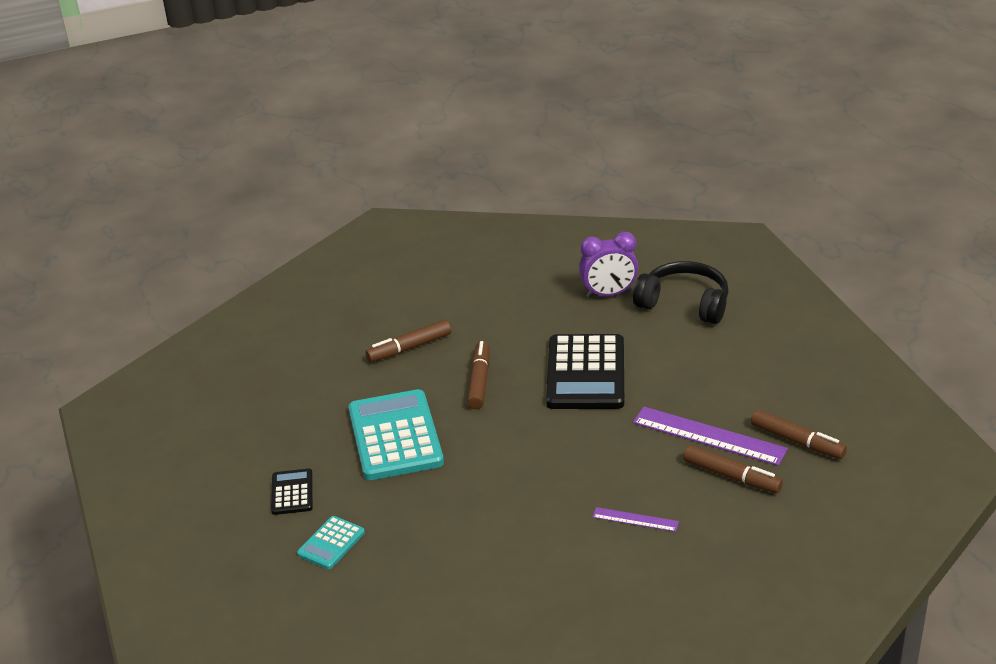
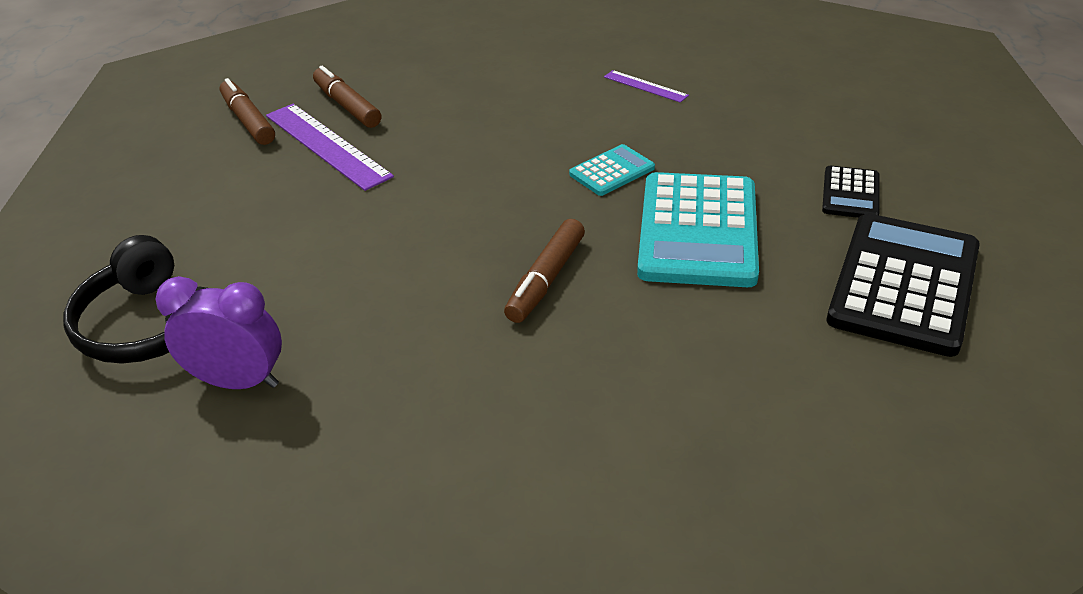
camera: 160 degrees left, 5 degrees up
(331, 543) = (805, 134): turquoise calculator -> turquoise calculator (612, 171)
(409, 348) = (629, 369): brown marker -> none
(586, 373) = (393, 252): black calculator -> black calculator (903, 284)
(635, 519) = (474, 92): purple ruler -> purple ruler (645, 86)

